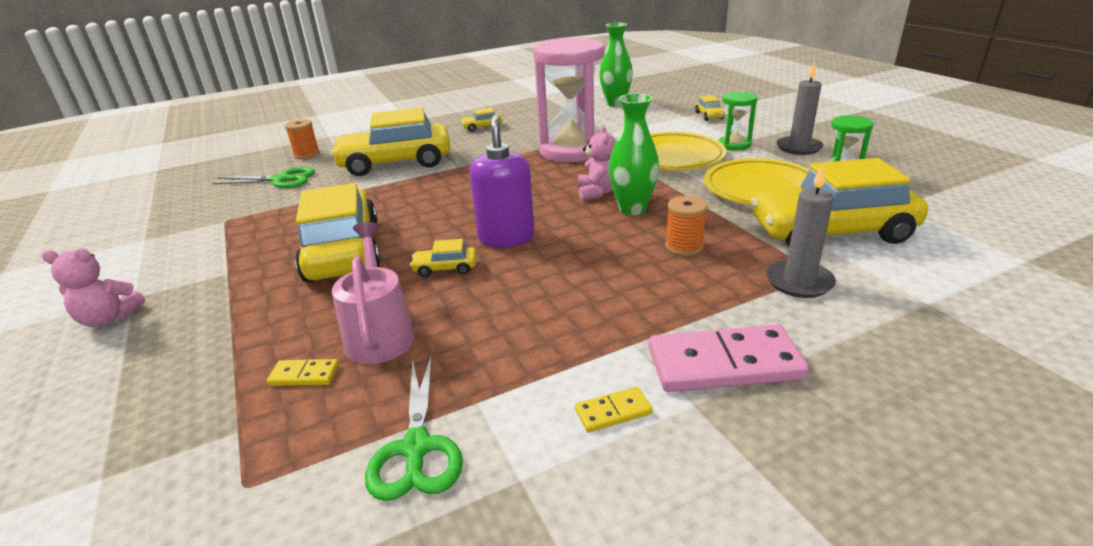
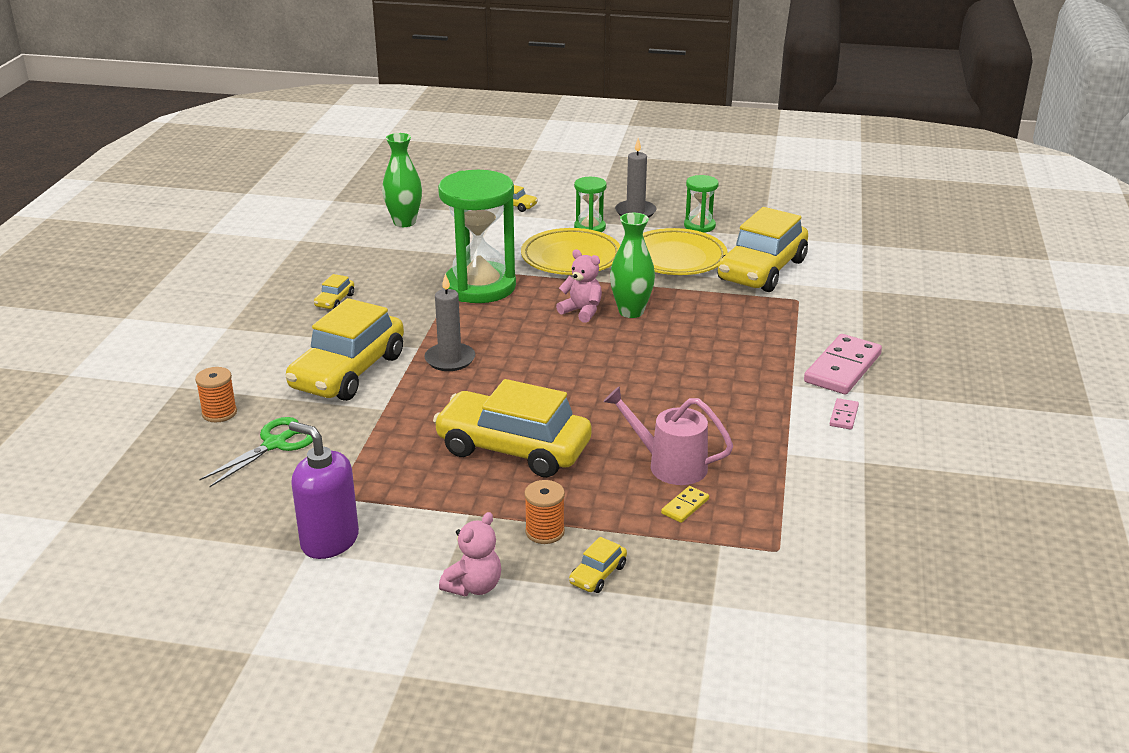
camera: 55 degrees left, 0 degrees up
(416, 447) = (806, 484): green scissors -> none
(445, 268) = (612, 413): yellow car -> yellow car (598, 574)
(506, 237) = (600, 374): purple soap dispenser -> purple soap dispenser (329, 541)
(572, 150) = (480, 286): pink hourglass -> green hourglass
(613, 412) = (843, 416): yellow domino -> pink domino
(684, 247) = (711, 320): orange spool -> orange spool (545, 532)
(798, 282) = (799, 309): grey candle -> grey candle (450, 359)

